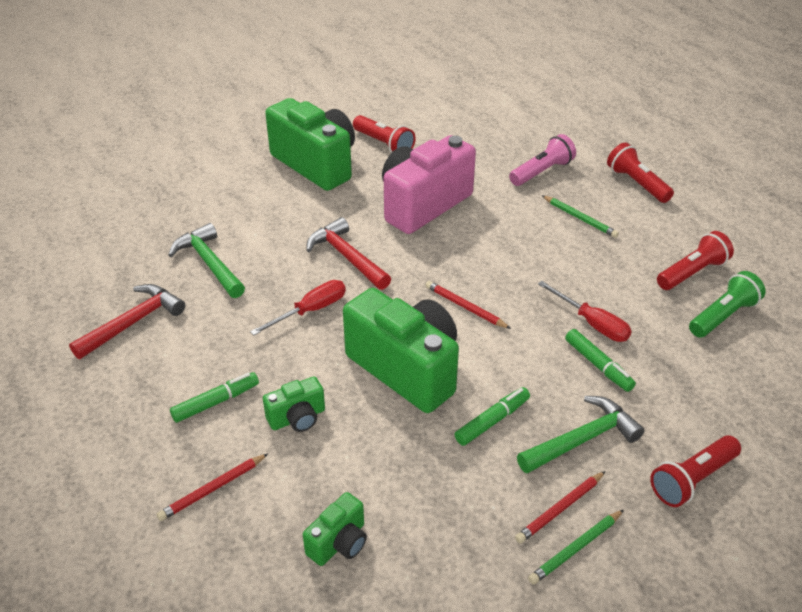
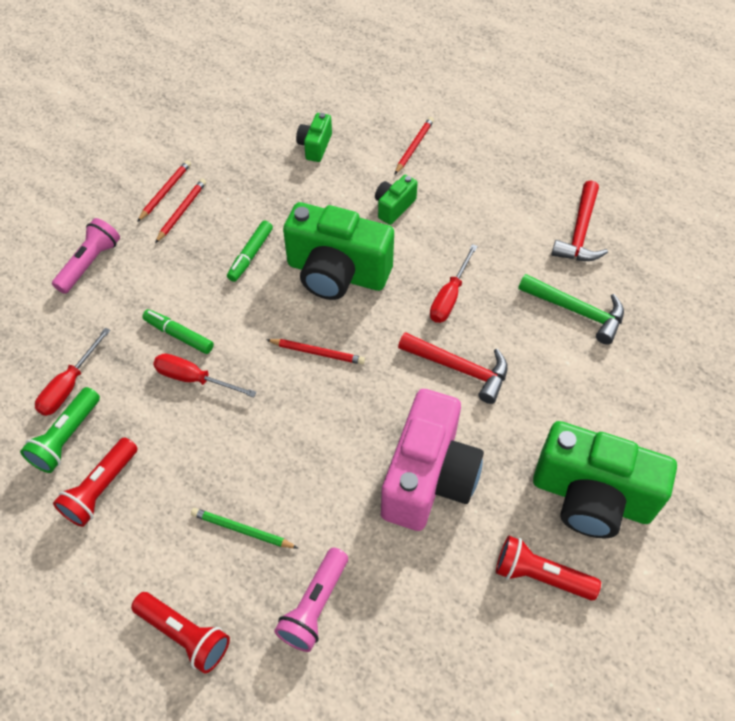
camera: 155 degrees right, 15 degrees up
(215, 402) = (460, 197): green marker -> none
(575, 549) = (165, 192): green pencil -> red pencil
(582, 439) = (177, 265): green hammer -> none
(692, 480) = (90, 263): red flashlight -> pink flashlight
(720, 356) = (69, 385): none -> red screwdriver

